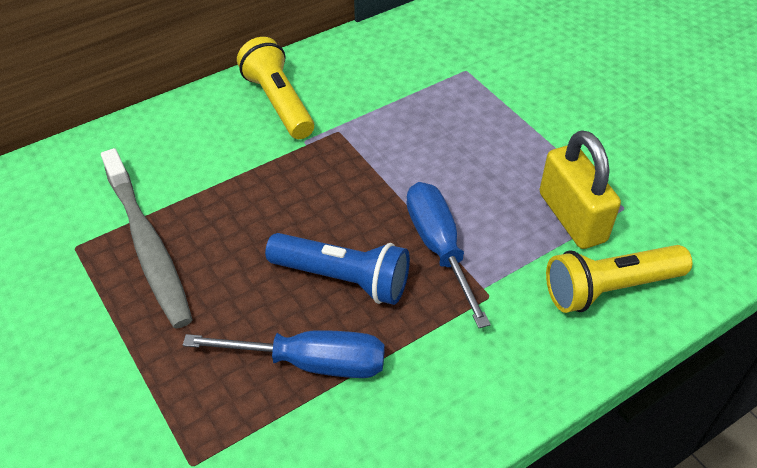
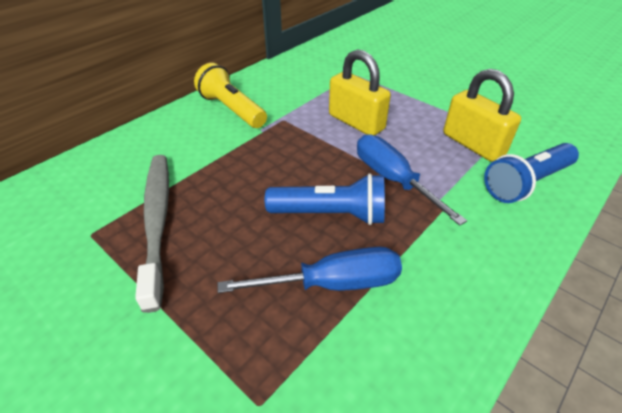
camera: 15 degrees left, 5 degrees down
(148, 245) = (157, 221): grey toothbrush -> grey toothbrush turned 150 degrees counterclockwise
(431, 152) = (356, 122): none -> yellow padlock
(609, 289) = (526, 183): yellow flashlight -> blue flashlight

